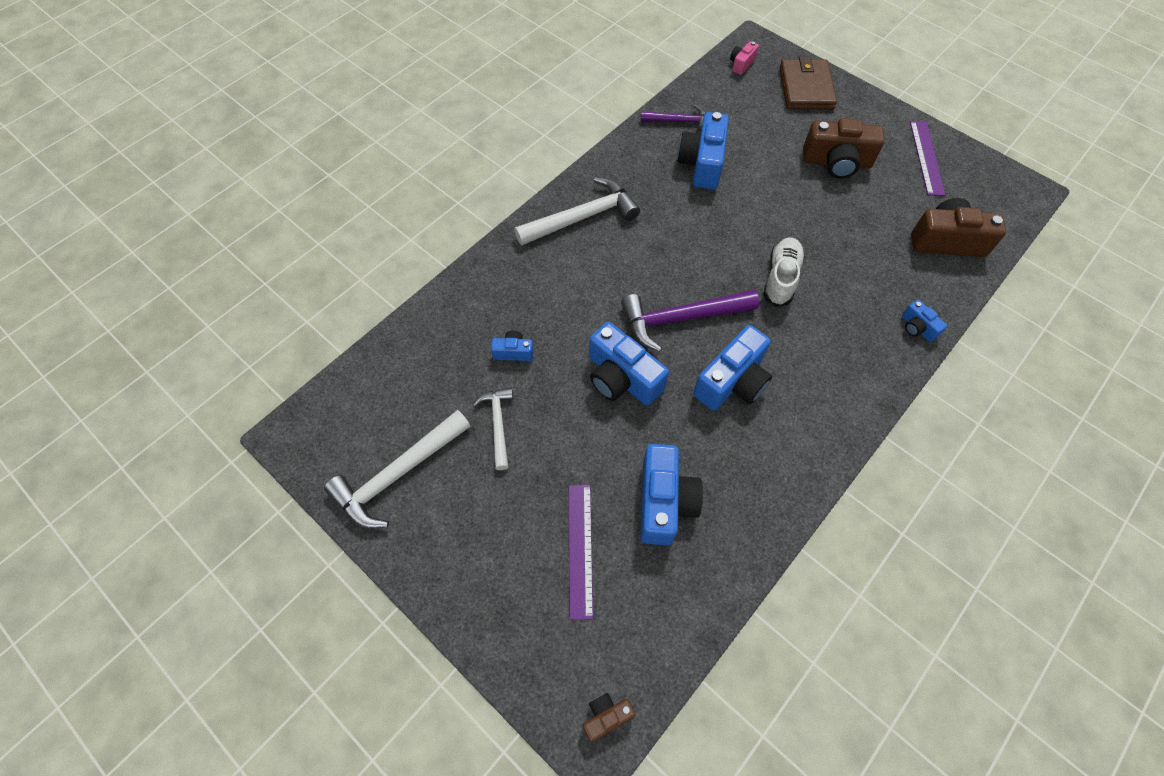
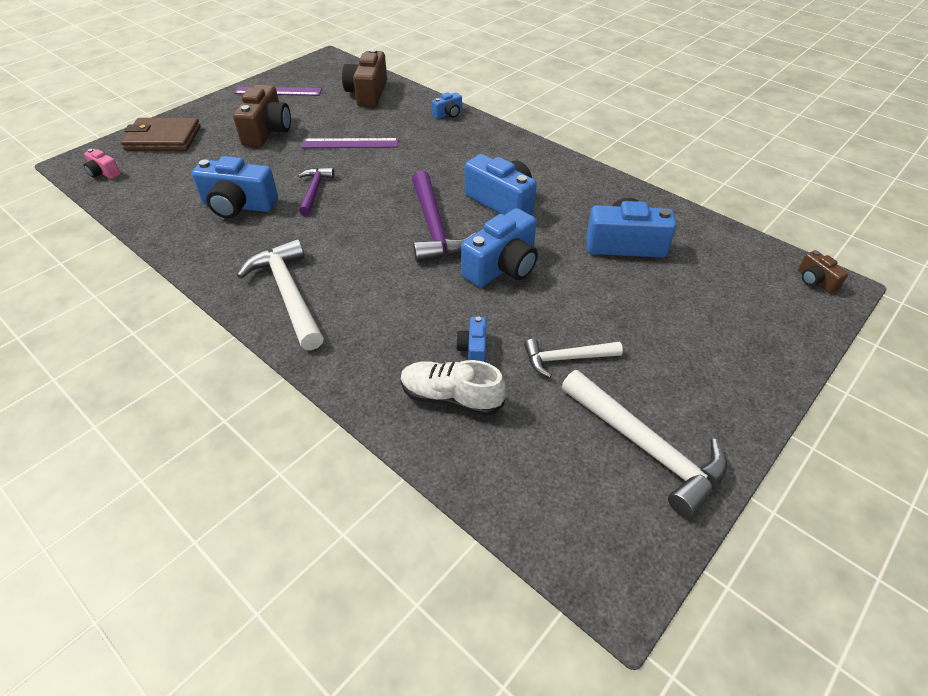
camera: 90 degrees left, 15 degrees down
(580, 549) = (684, 296): purple ruler -> purple ruler (350, 143)
(678, 121) = (168, 219): purple hammer -> purple hammer (314, 191)
(781, 278) = (393, 170): white shoe -> white shoe (451, 397)

